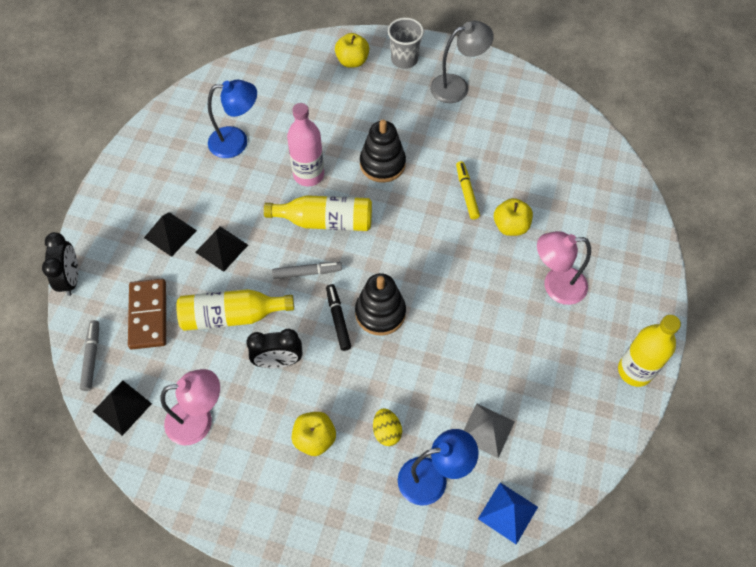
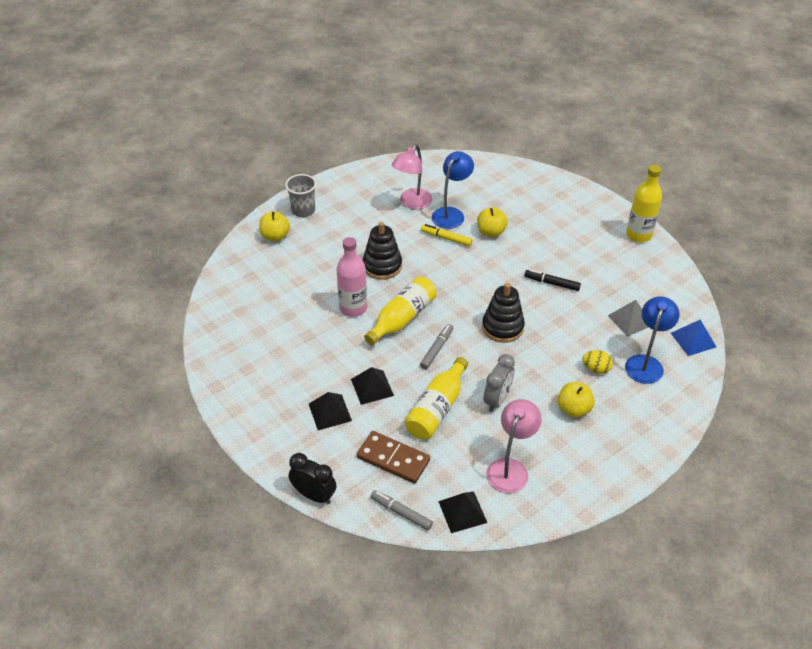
camera: 55 degrees left, 15 degrees down
(237, 142) = (282, 333): blue lamp -> blue lamp (451, 214)
(278, 361) = (497, 400): black clock -> grey clock
(338, 319) = (489, 351): black marker -> black marker (552, 283)
(457, 86) = (355, 198): grey lamp -> none
(555, 286) = (553, 236): pink lamp -> pink lamp (412, 203)

